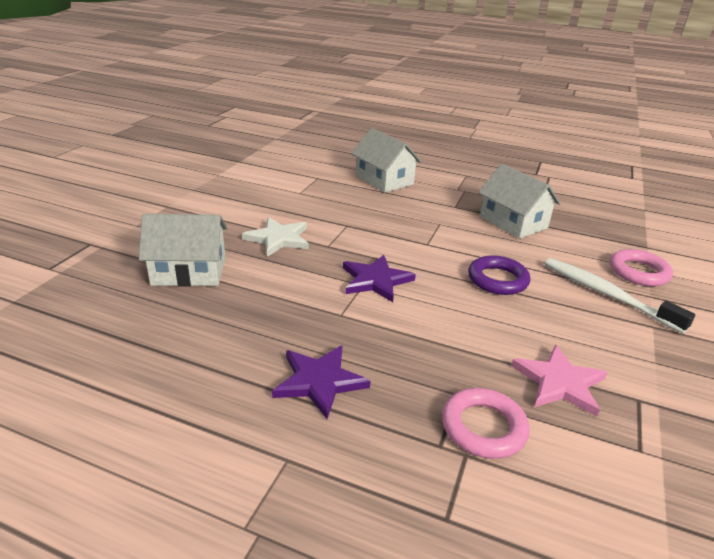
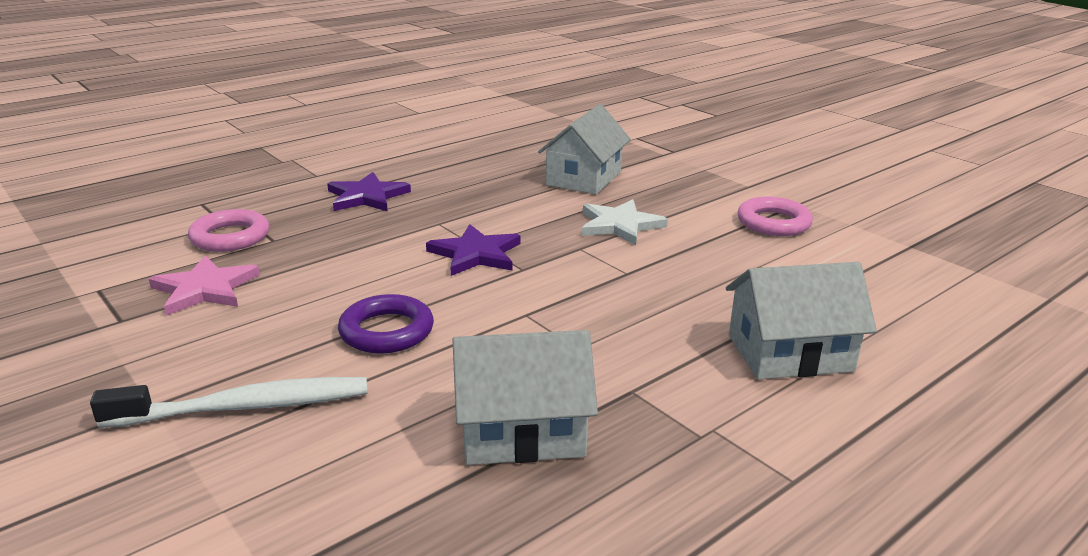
camera: 120 degrees right, 5 degrees down
(638, 272) = (234, 488): pink ring -> pink ring (773, 223)

